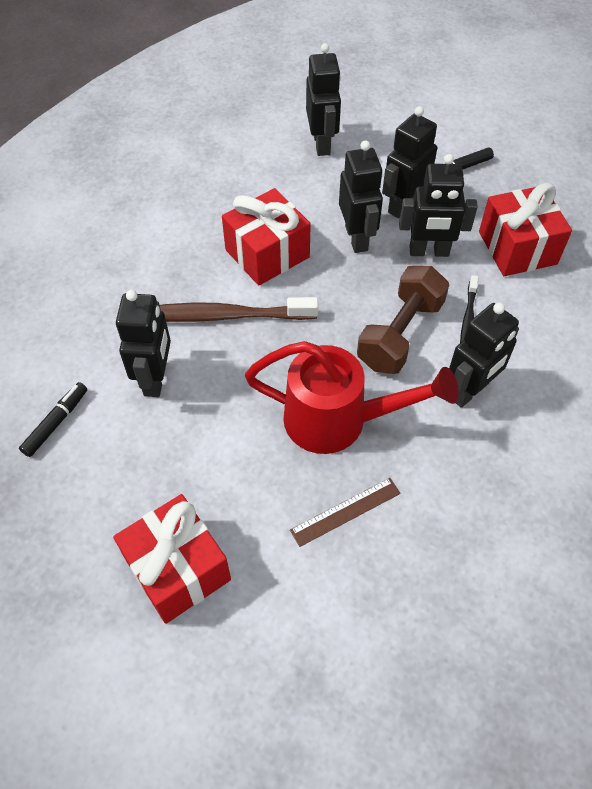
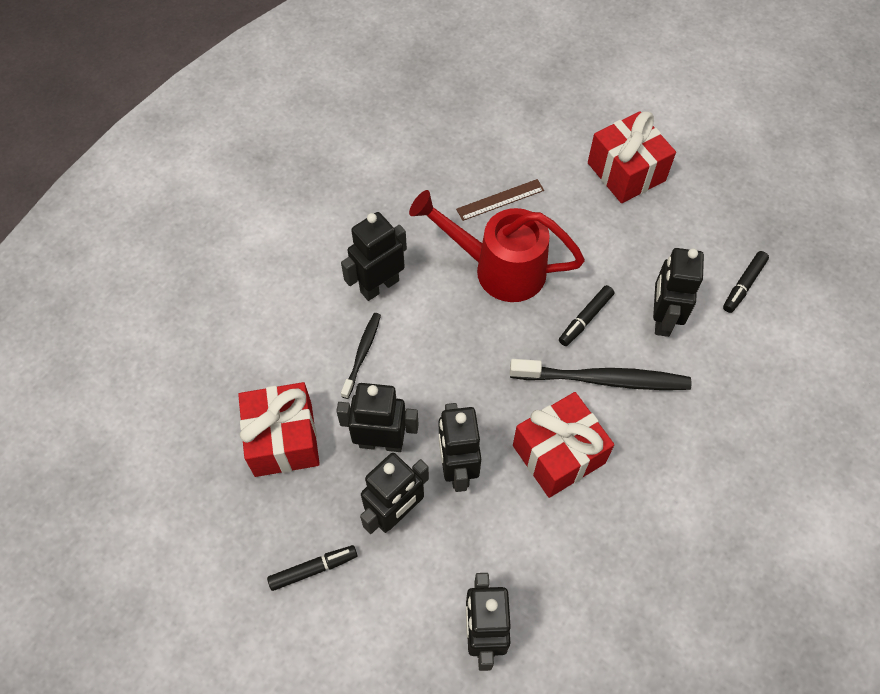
camera: 175 degrees left, 5 degrees up
(223, 316) = (603, 379): brown toothbrush -> black toothbrush
(239, 372) = (585, 319): none -> black marker
(400, 334) = (431, 346): brown dumbbell -> none

